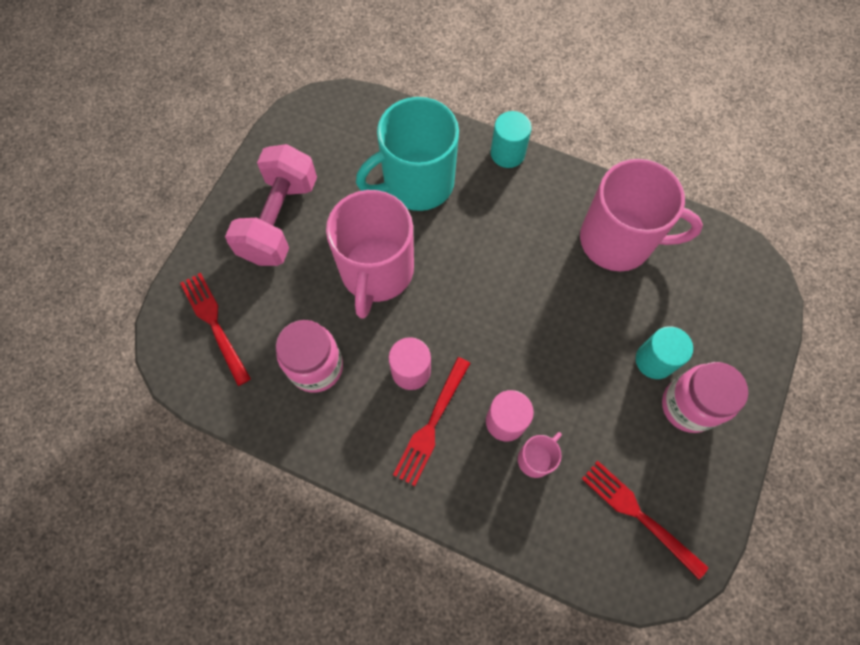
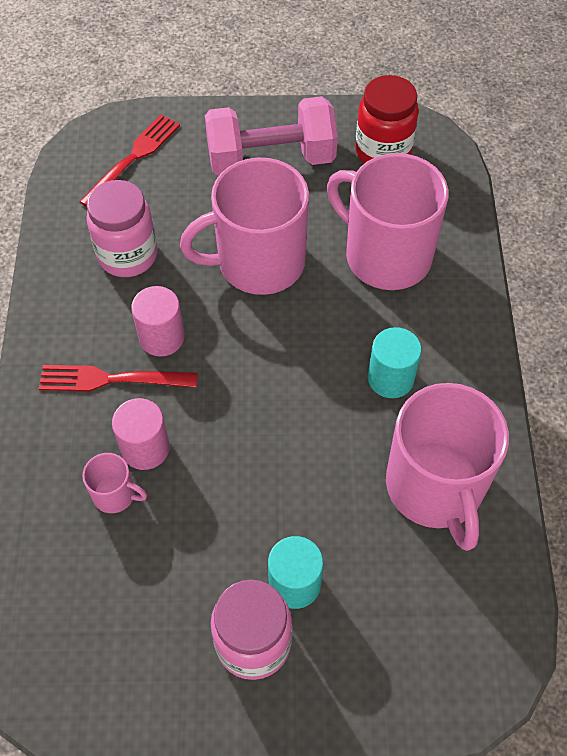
camera: 65 degrees right, 10 degrees down
(319, 140) = (383, 151): none -> red jar
(416, 183) = (386, 255): turquoise mug -> pink mug
(507, 153) = (480, 327): turquoise cylinder -> turquoise cylinder (390, 378)
(639, 515) = (92, 629): red fork -> none

